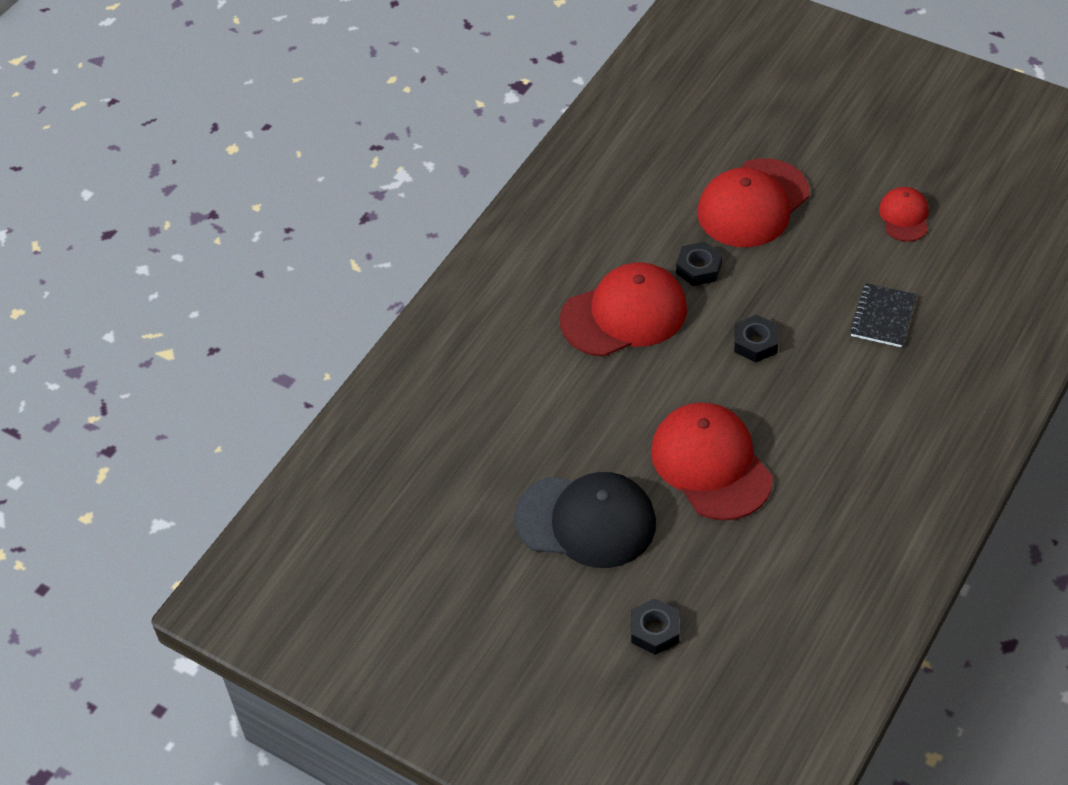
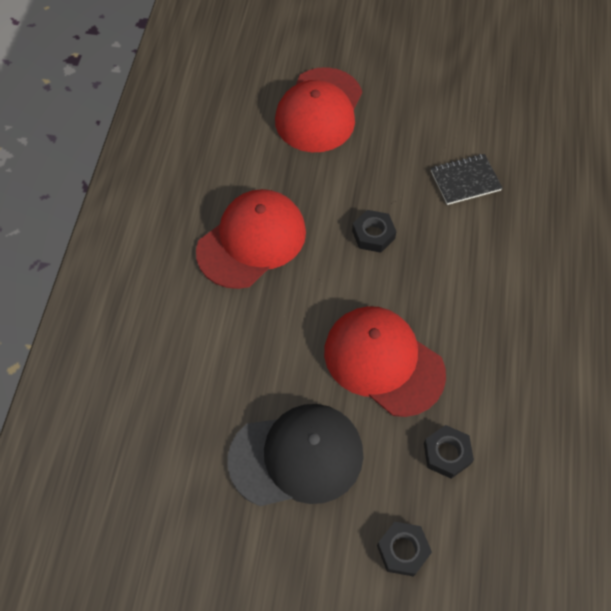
camera: 25 degrees left, 10 degrees up
(698, 268) = (298, 180): black nut -> black nut (447, 454)
(883, 317) = (465, 181): black notebook -> black notebook turned 75 degrees clockwise
(904, 216) = (443, 89): red cap -> none

